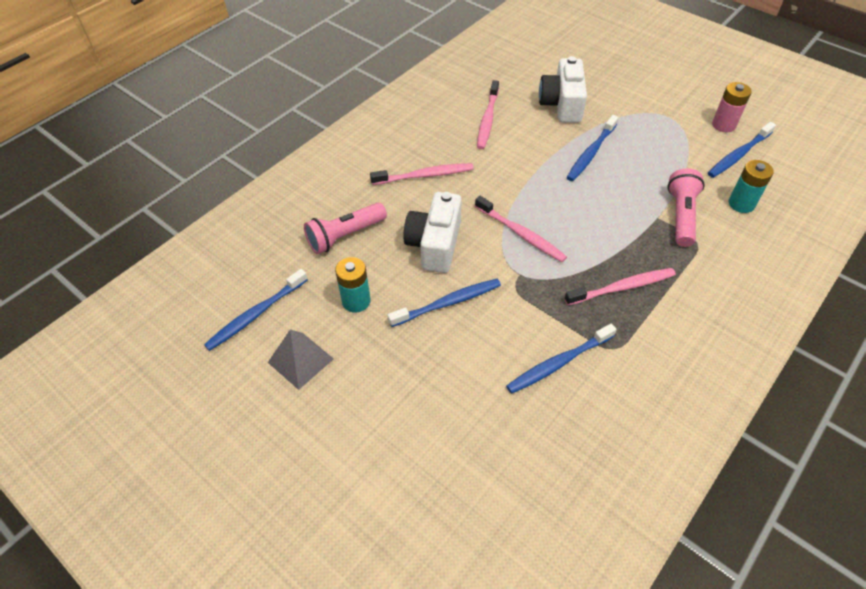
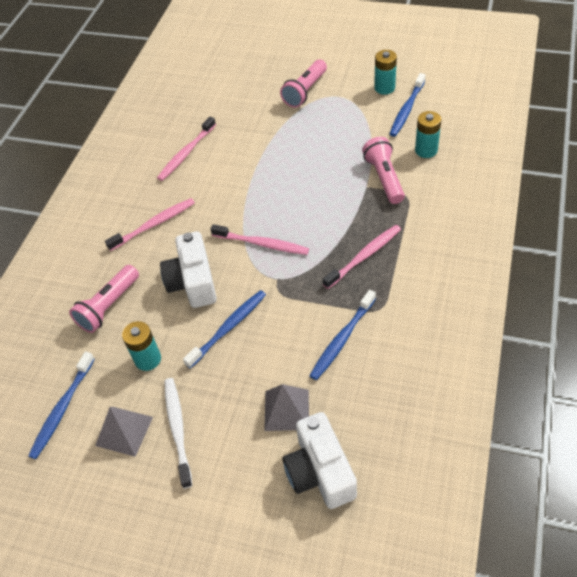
camera: 20 degrees left, 0 degrees up
(351, 381) = (177, 429): none -> white toothbrush
(466, 410) = (286, 410): none -> grey pyramid
(487, 120) = (186, 153): pink toothbrush -> pink toothbrush turned 45 degrees clockwise
(562, 104) = (244, 116): white camera -> white camera (320, 472)
(591, 153) = (288, 151): blue toothbrush -> none
(636, 101) = (305, 91): none -> pink flashlight
(723, 125) = (384, 88): pink battery -> turquoise battery

